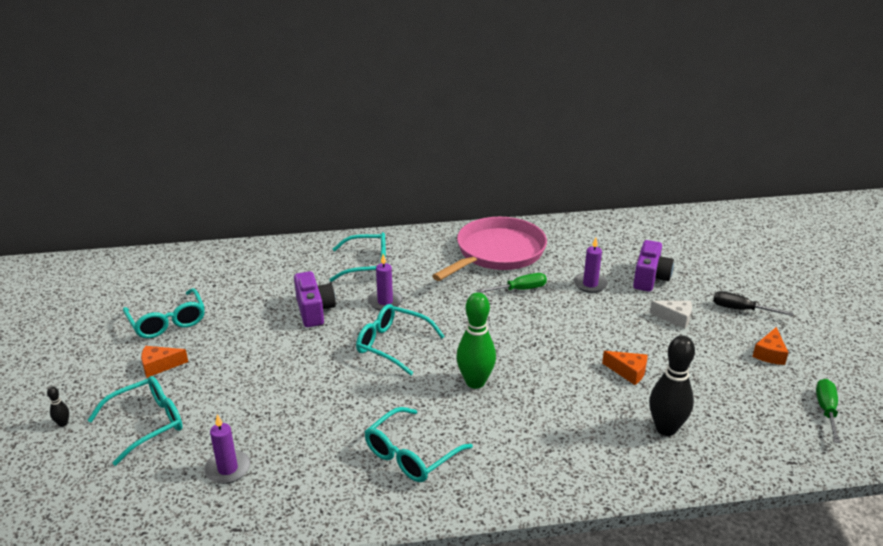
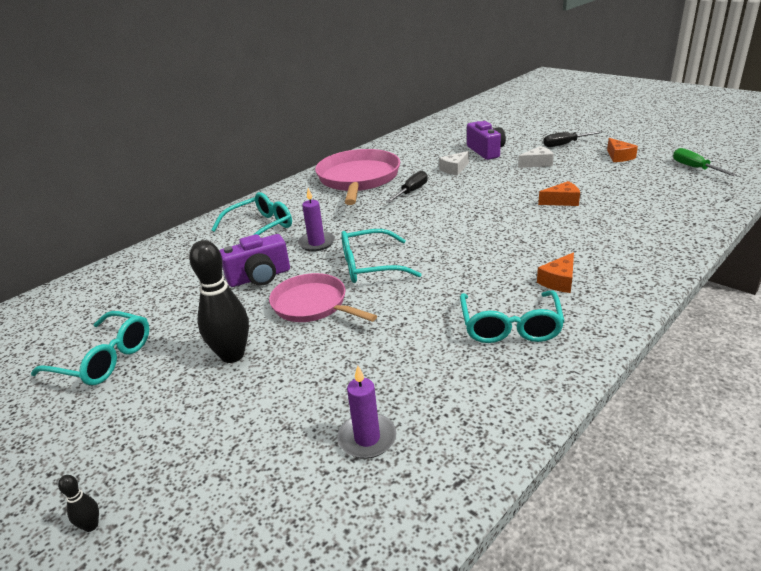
camera: 35 degrees left, 0 degrees up
(147, 424) = (211, 457): turquoise glasses -> none
(159, 366) = (150, 399): orange cheese -> orange cheese (559, 281)
(314, 310) = (259, 277): purple camera -> purple camera turned 120 degrees clockwise
(317, 354) = (312, 305): none -> pink pan
(475, 382) = (475, 256): green bowling pin -> none
(519, 290) = (411, 191): green screwdriver -> black screwdriver
(590, 284) = (454, 169): purple candle -> white cheese
(665, 428) = (638, 218): black bowling pin -> black bowling pin (232, 355)

